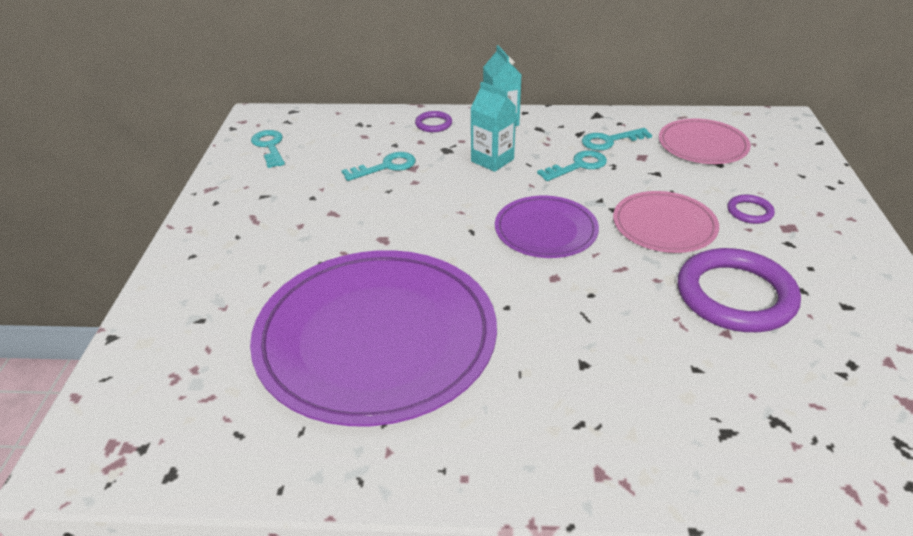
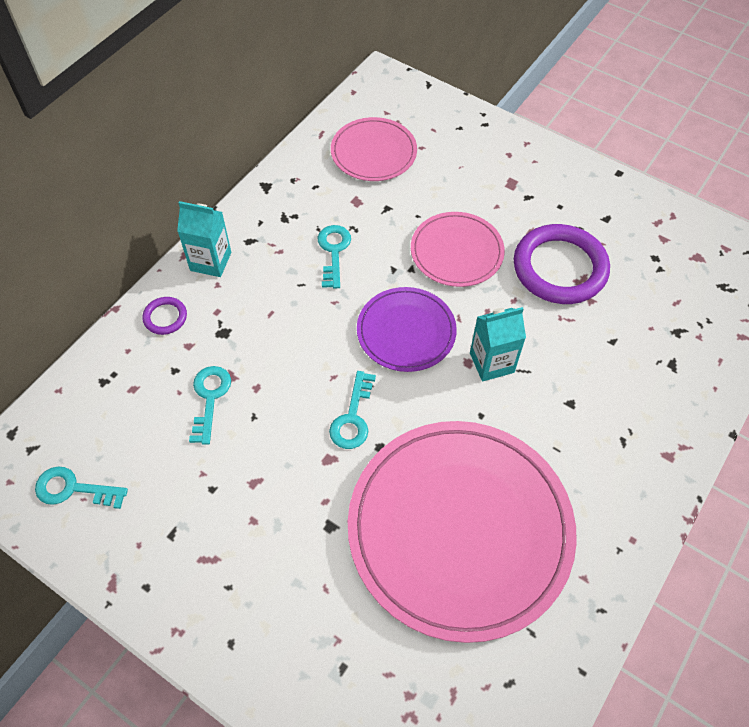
camera: 60 degrees left, 20 degrees up
(376, 338) = (460, 529): purple plate -> pink plate
(492, 160) = (272, 307): turquoise carton -> turquoise carton (491, 362)
(609, 141) = (315, 205): turquoise key -> turquoise key (353, 417)
(749, 212) = (478, 190): purple ring -> none

